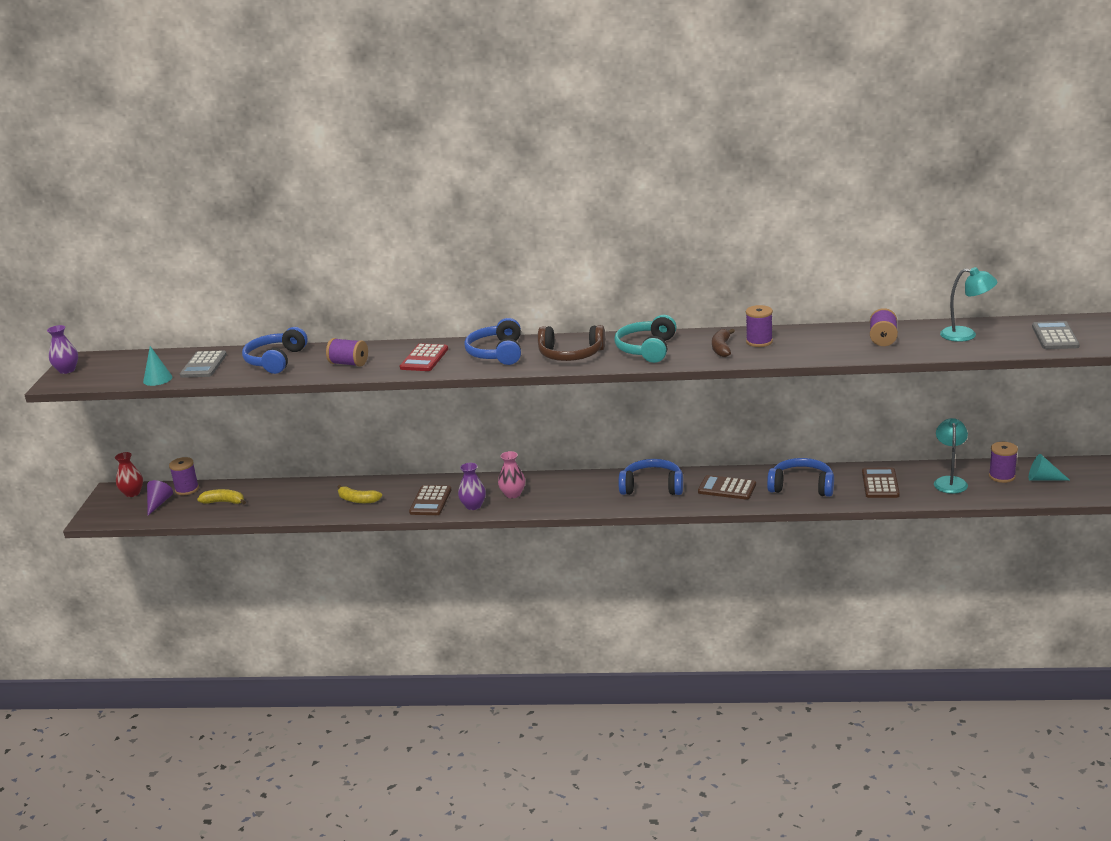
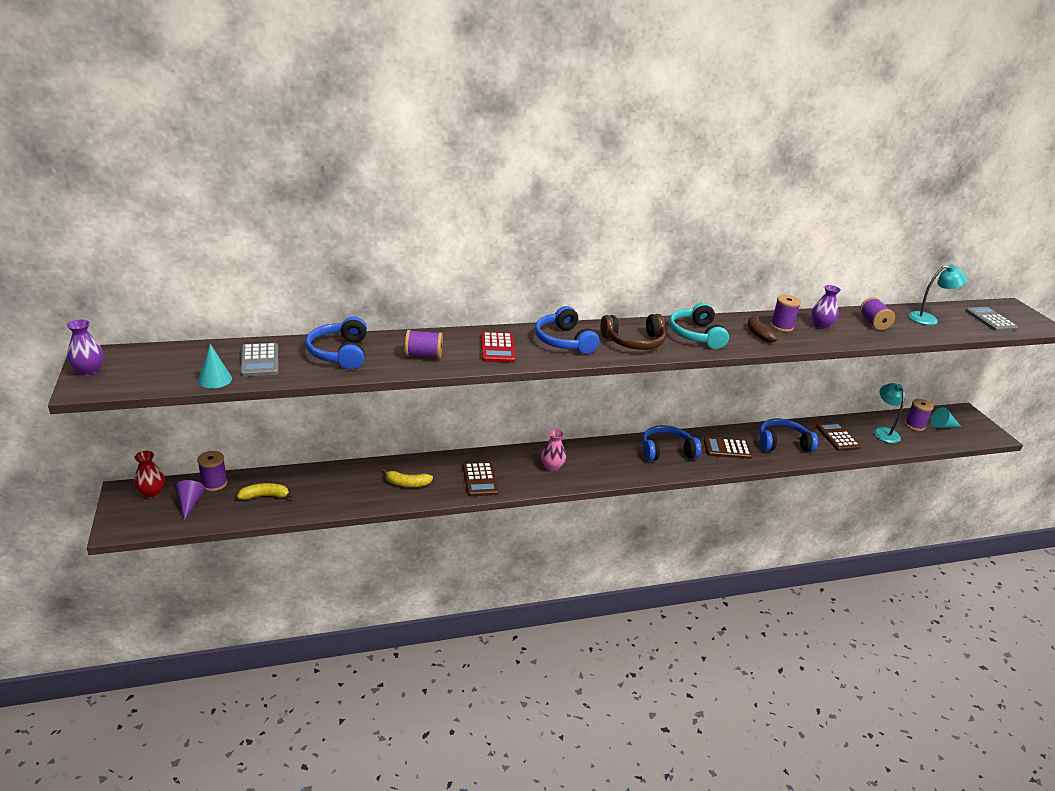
camera: 25 degrees left, 5 degrees up
(473, 506) = (524, 482): purple vase -> purple vase (821, 325)

